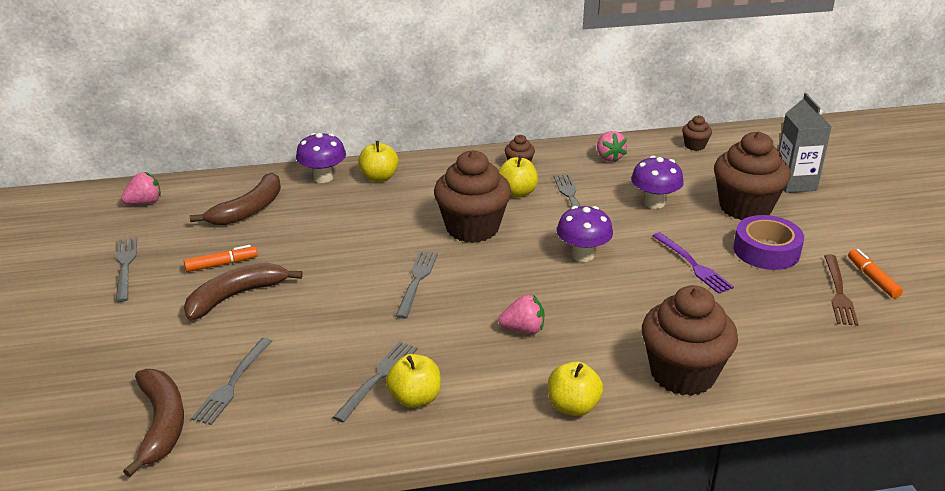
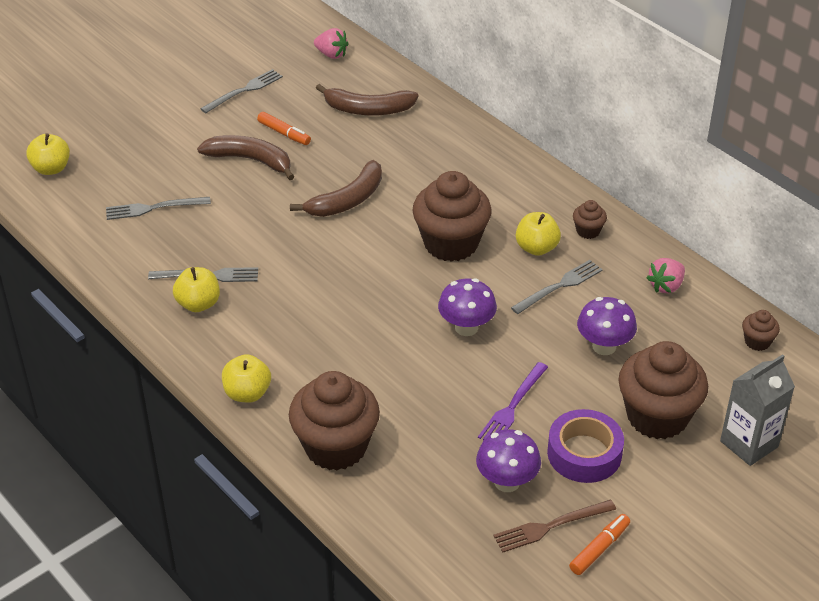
camera: 60 degrees right, 10 degrees up
(162, 424) = (93, 198): brown banana -> brown banana (348, 200)
(323, 177) = (453, 124): purple mushroom -> purple mushroom (507, 482)
(379, 177) = (483, 155): yellow apple -> yellow apple (51, 168)
(417, 281) = (345, 244): grey fork -> none
(523, 330) = (325, 330): pink strawberry -> none

